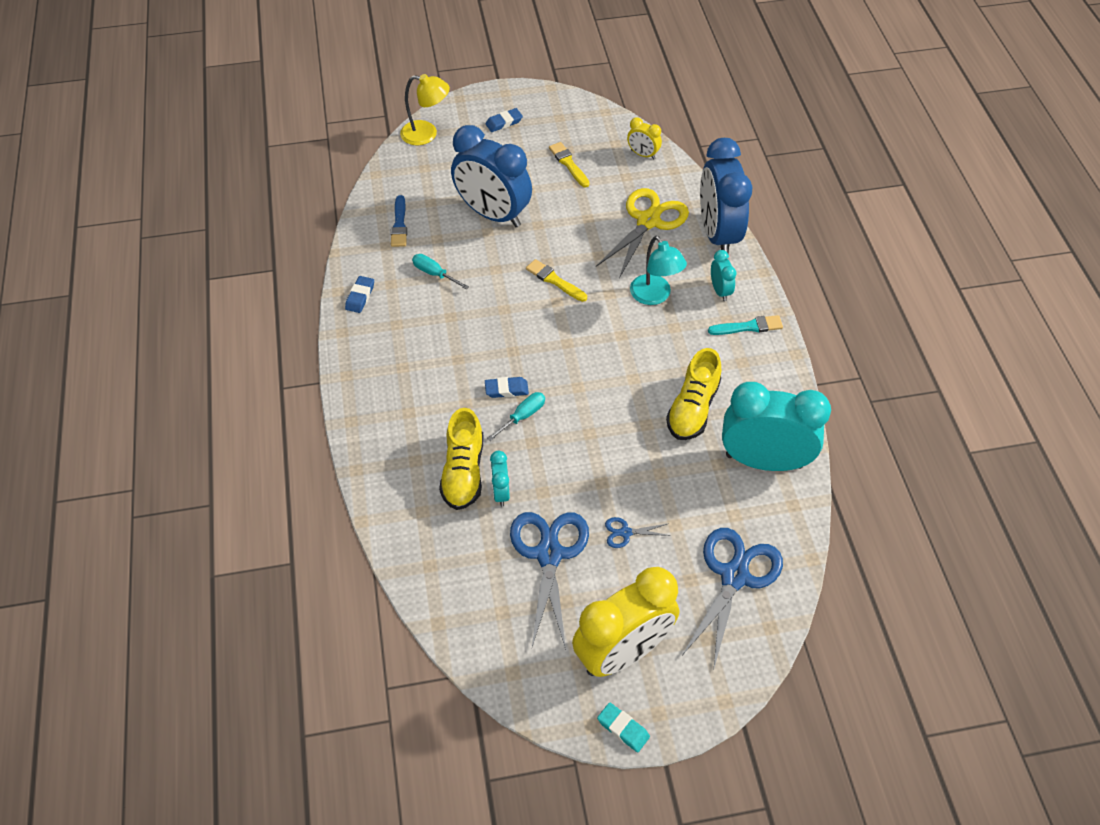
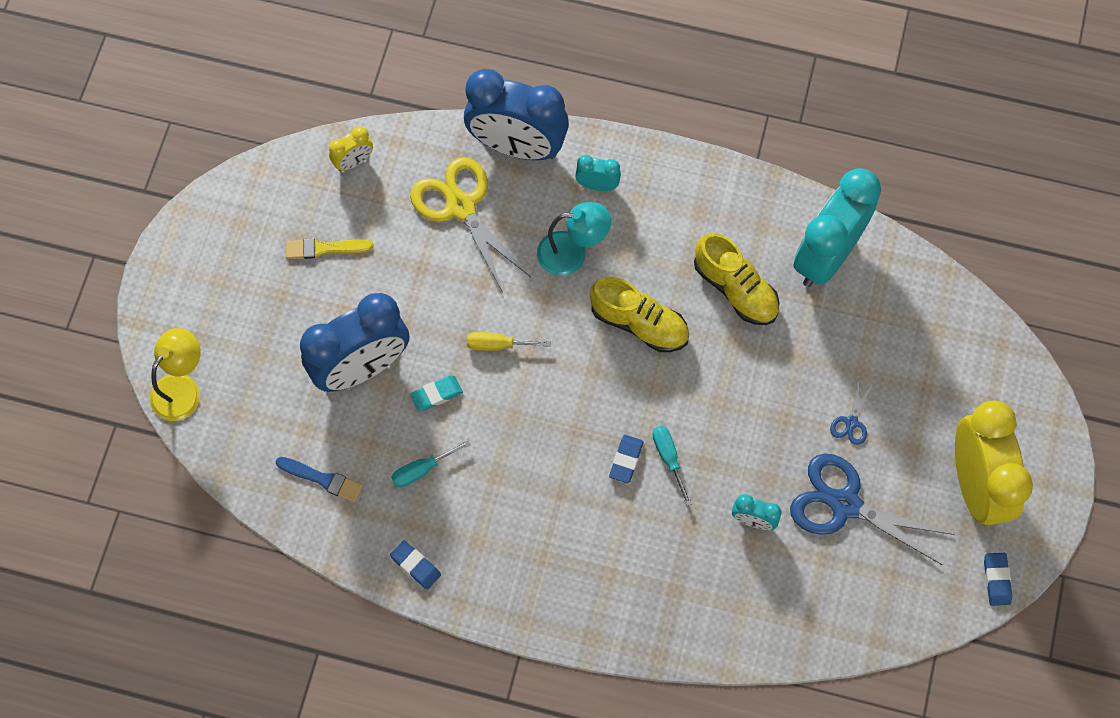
camera: 65 degrees left, 15 degrees up
(463, 472) = (712, 547): yellow shoe -> yellow shoe (639, 323)
(504, 122) = (213, 290): blue eraser -> blue eraser (996, 580)
(554, 280) = (498, 345): yellow brush -> yellow screwdriver
(623, 728) = (1048, 519): turquoise eraser -> turquoise eraser (436, 394)
(734, 576) = (938, 348): blue scissors -> none
(748, 327) = (658, 183): turquoise brush -> none

